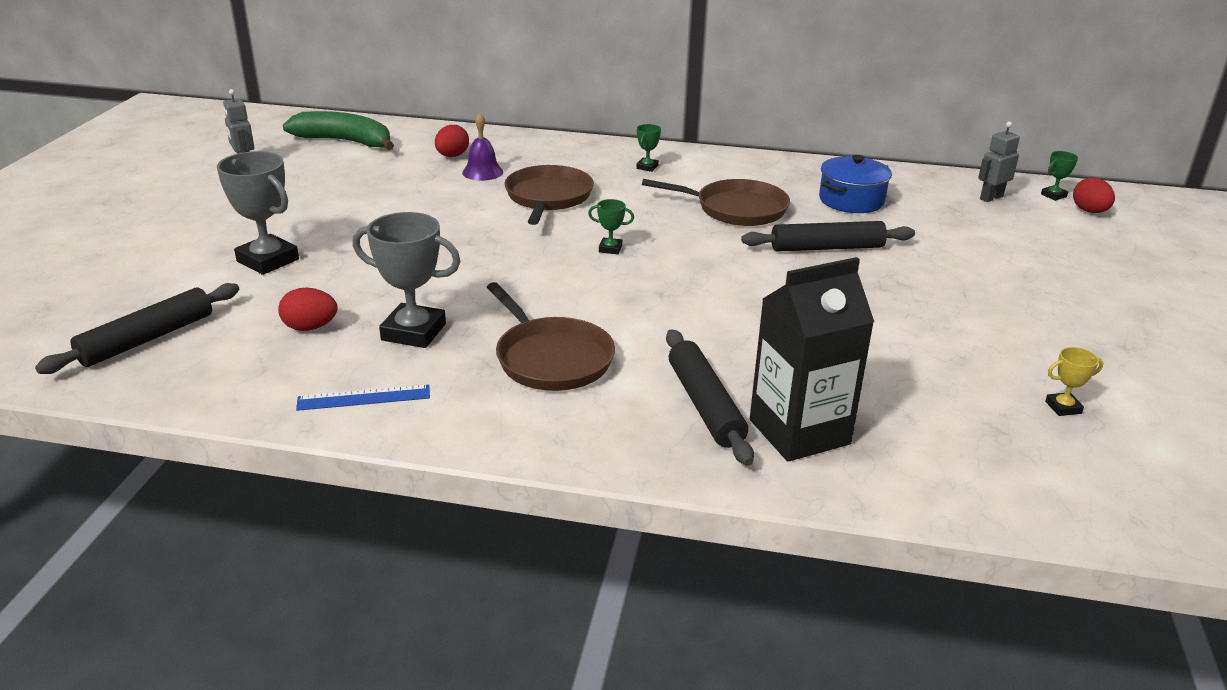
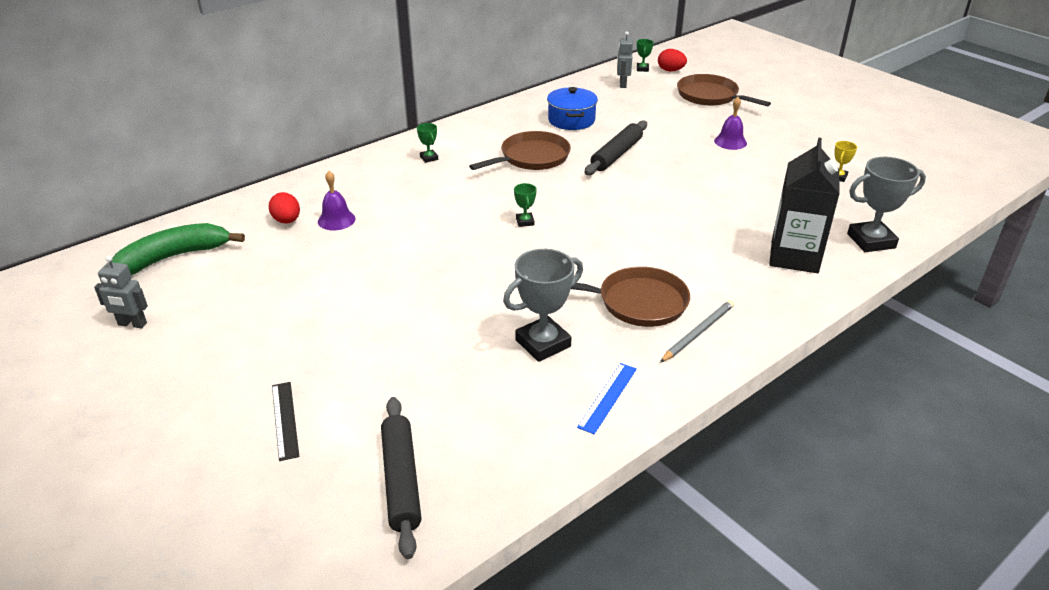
camera: 50 degrees left, 5 degrees up
(183, 262) = (285, 420): none -> black ruler
(268, 260) = (344, 372): grey trophy -> grey trophy (871, 241)
(310, 327) = (482, 388): red egg -> none
(542, 414) = (698, 332): none -> grey pencil
(548, 197) = (418, 212): brown pan -> brown pan (710, 96)
(610, 249) = (525, 222): green trophy -> green trophy turned 60 degrees counterclockwise
(705, 405) = (742, 273): black rolling pin -> none
(996, 303) = (730, 142): none -> purple bell

